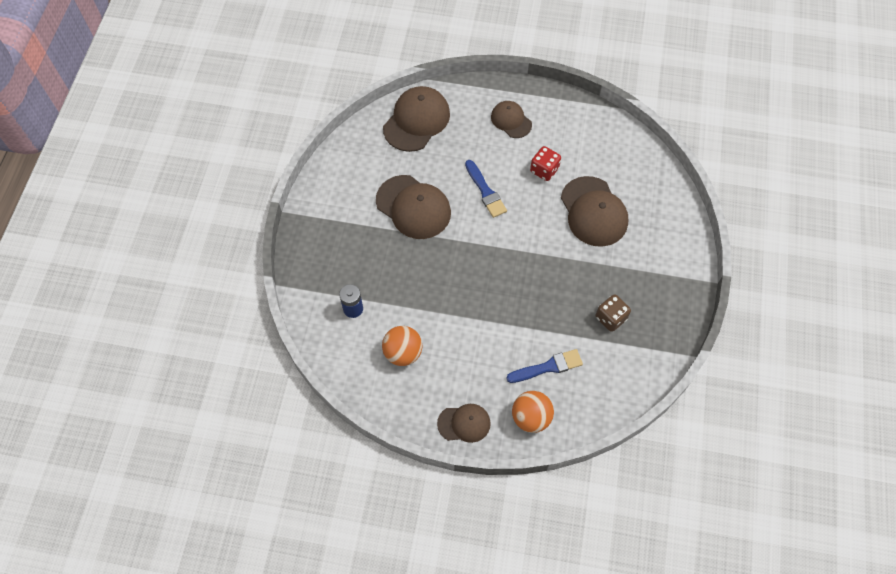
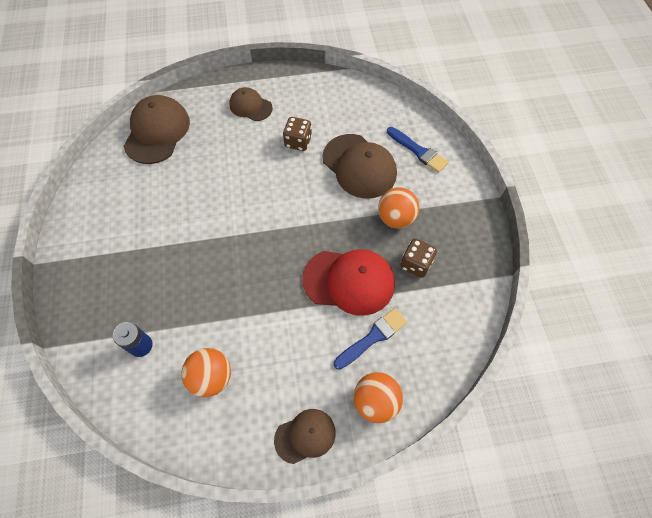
camera: 20 degrees left, 0 degrees up
(413, 207) = (178, 216): brown cap -> none
(485, 191) = (247, 178): blue brush -> blue brush (418, 151)
(544, 170) = (298, 142): red dice -> brown dice
(545, 313) = (349, 281): none -> red cap
(609, 271) = (395, 218): none -> orange ball

